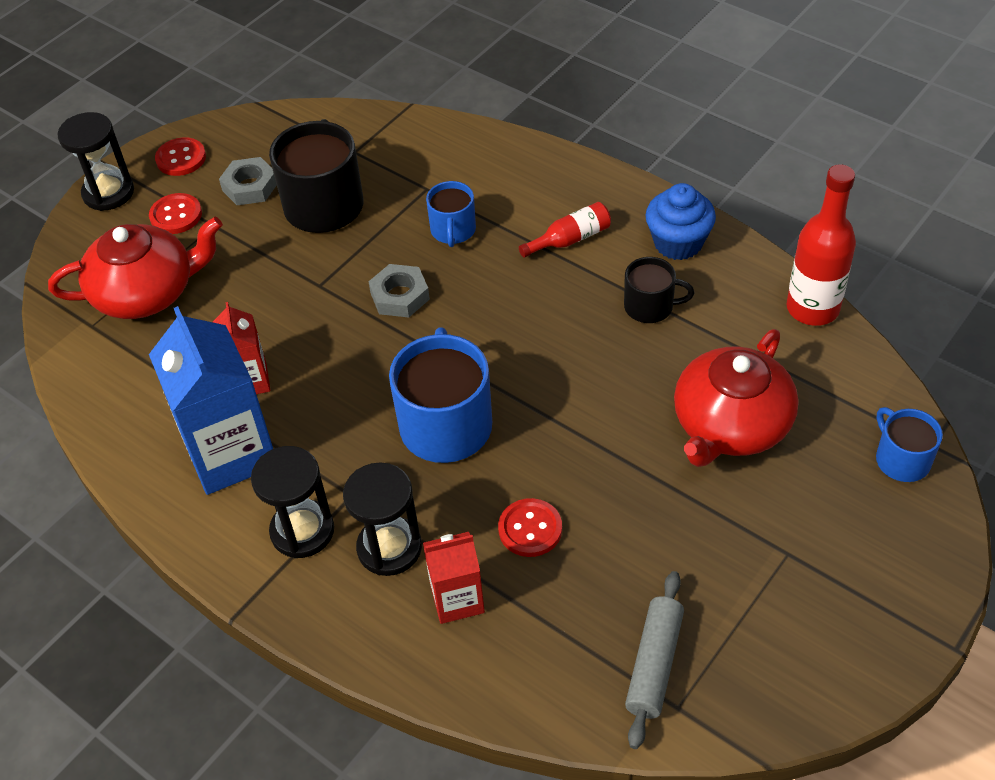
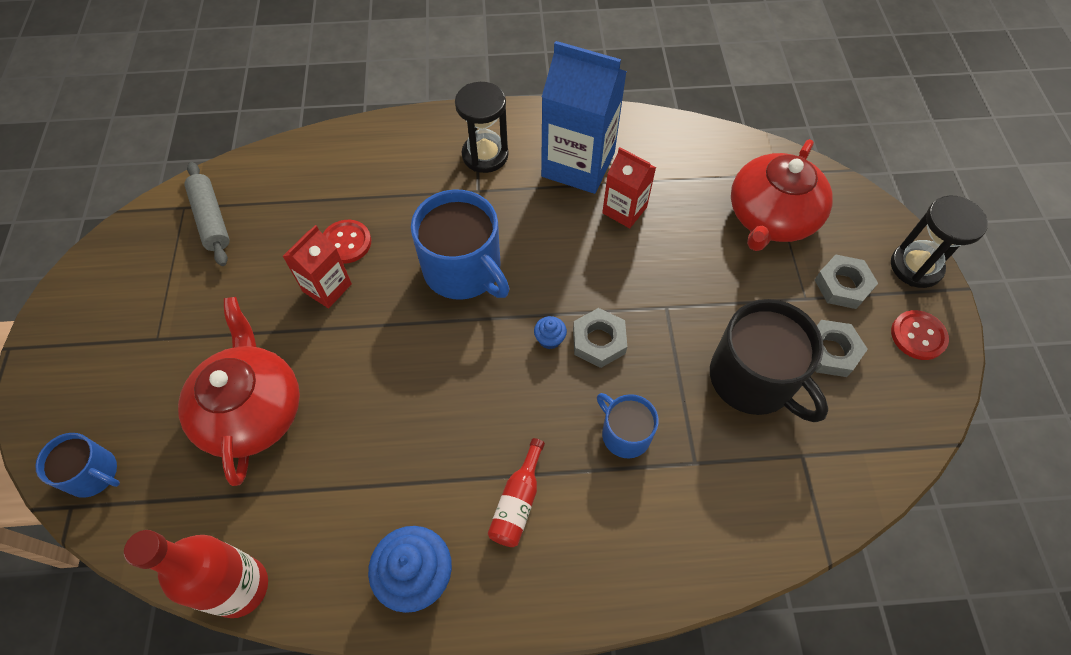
camera: 135 degrees right, 10 degrees up
(176, 215) = (842, 285): red button -> grey nut
(389, 548) = (424, 179): black hourglass -> none
(435, 321) = (549, 339): none -> blue cupcake
(457, 599) = (358, 179): red carton -> red carton (327, 288)
(650, 306) = (391, 478): black mug -> none

